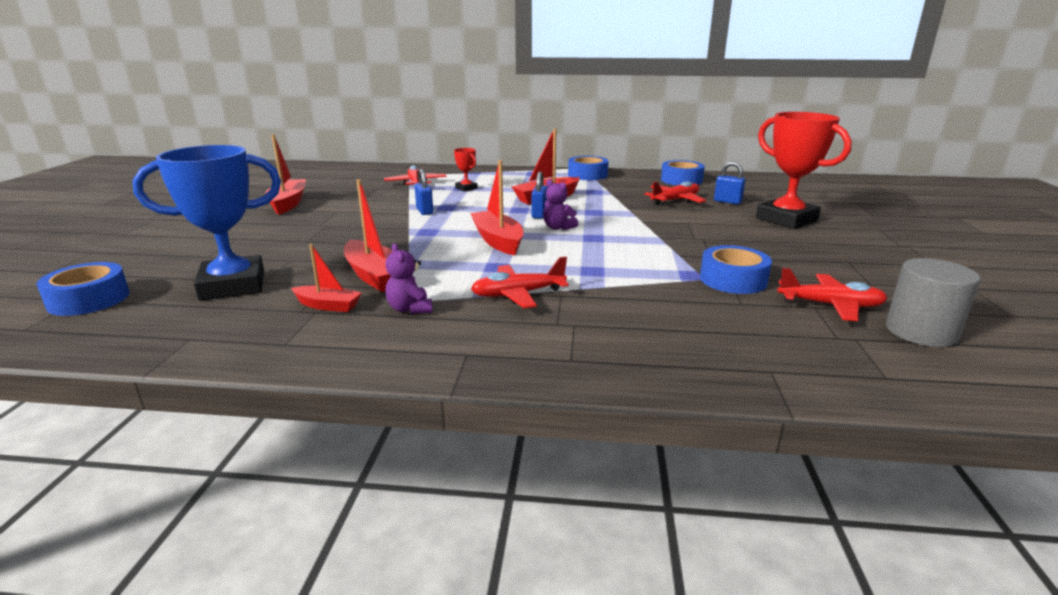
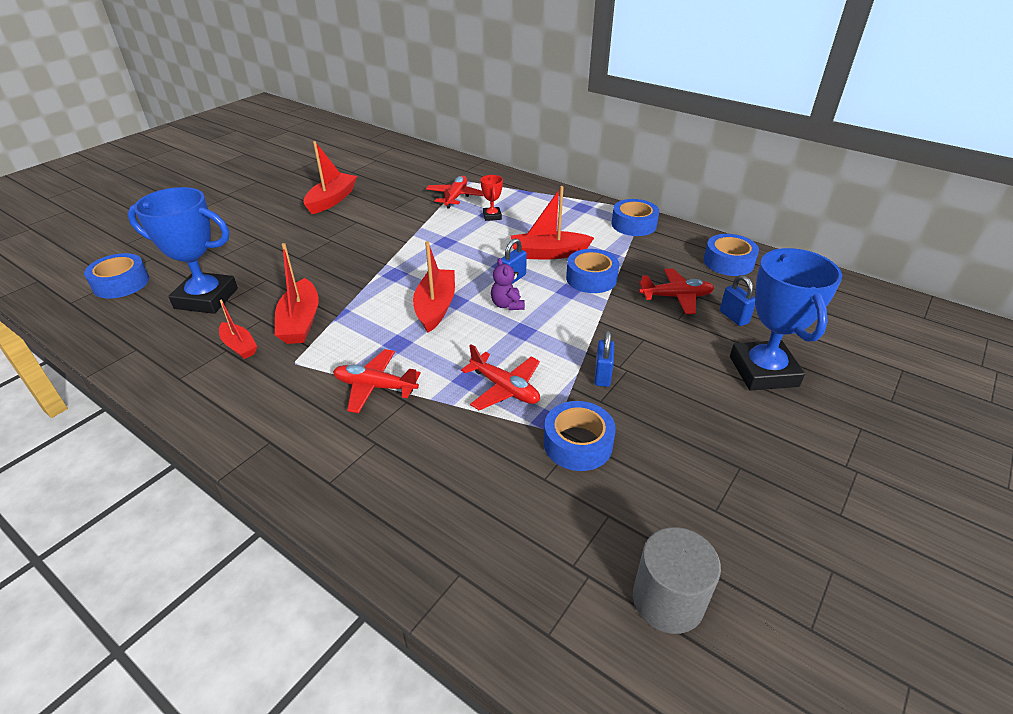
camera: 30 degrees right, 15 degrees up
(410, 309) = (285, 372): purple teddy bear -> none
(424, 211) = (421, 243): blue padlock -> blue padlock (602, 375)
(601, 203) = (591, 278): none -> blue tape
(786, 219) = (763, 371): red trophy -> blue trophy
(830, 305) = (626, 521): red plane -> red plane (504, 388)

